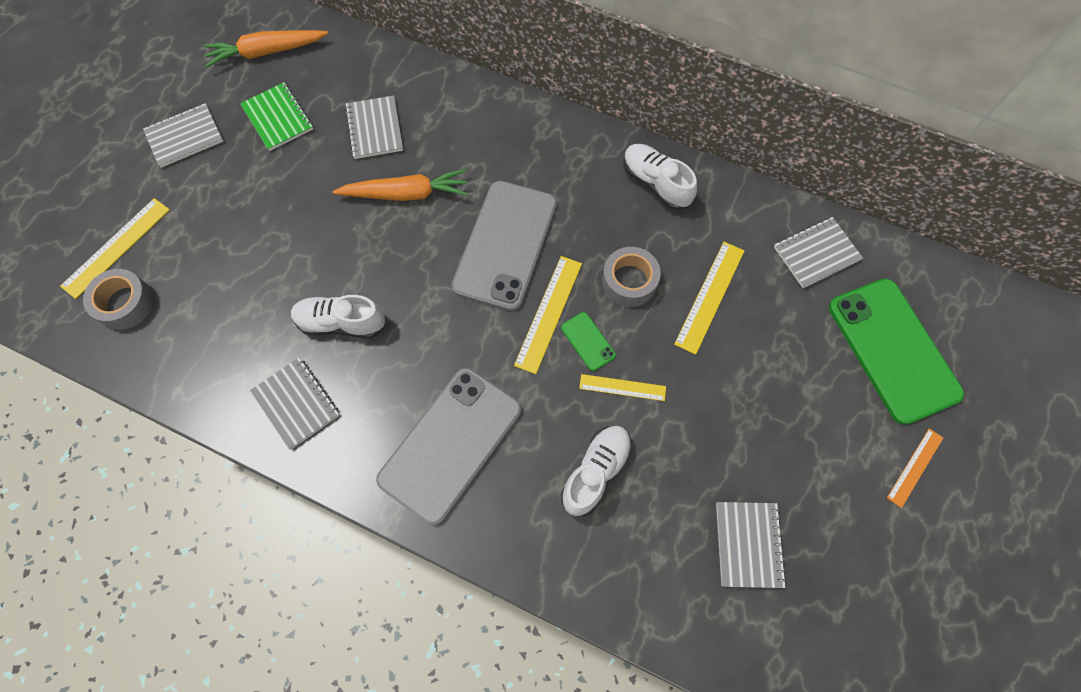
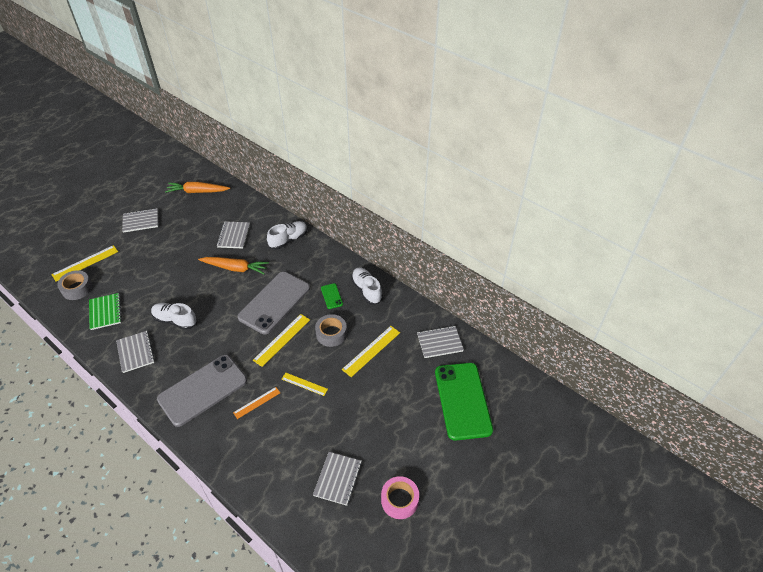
camera: 15 degrees right, 20 degrees down
(278, 118) = (189, 222): green notebook -> green notebook (105, 312)
(588, 341) = (296, 357): green phone -> green phone (331, 296)
(596, 472) = (271, 422): white shoe -> white shoe (288, 240)
(861, 553) = (399, 500): none -> pink tape
(915, 467) = (450, 463): orange ruler -> orange ruler (257, 402)

